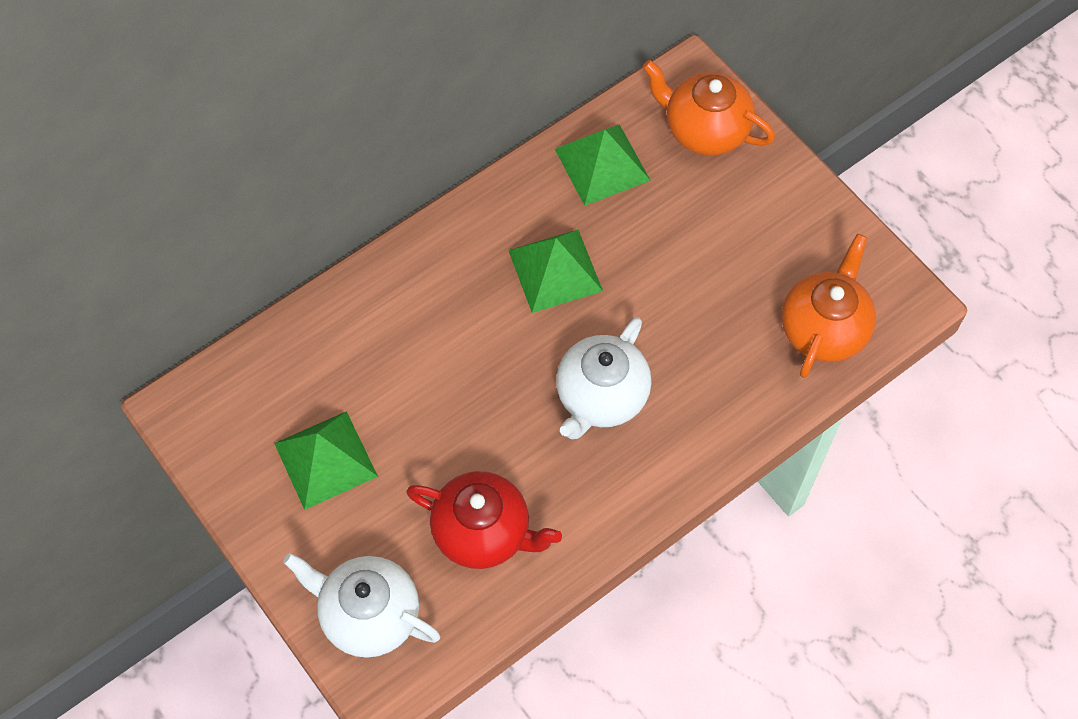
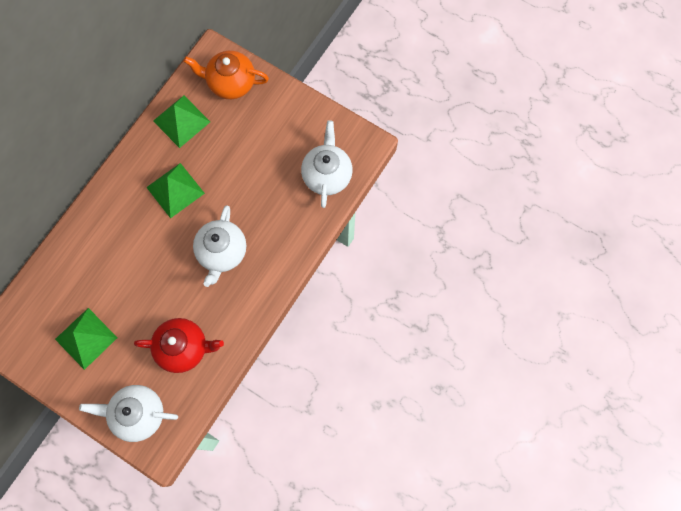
camera: 20 degrees left, 10 degrees up
(823, 329) = (327, 175): orange teapot -> white teapot

